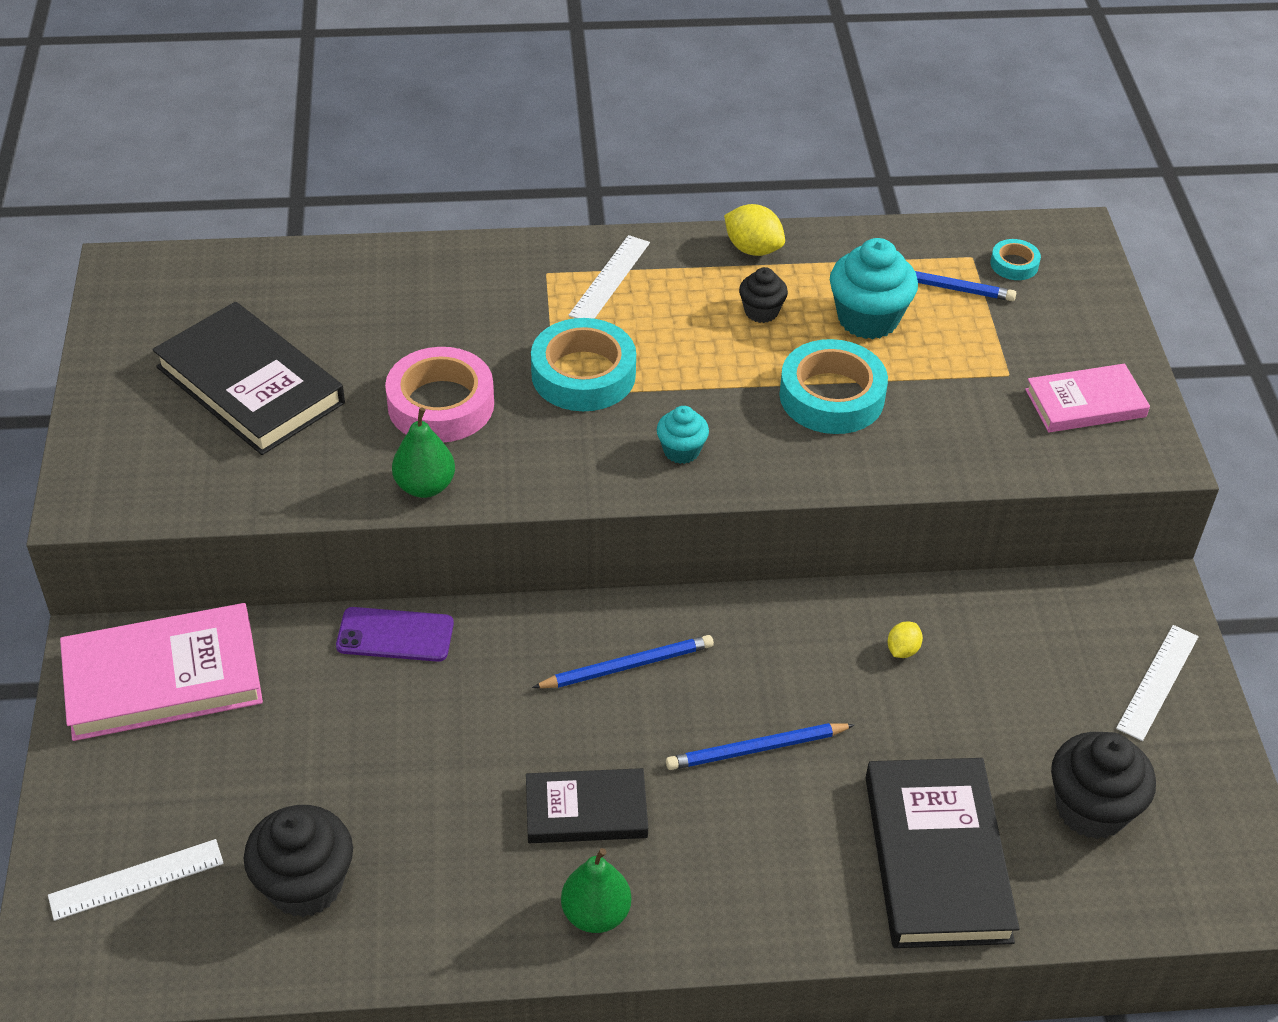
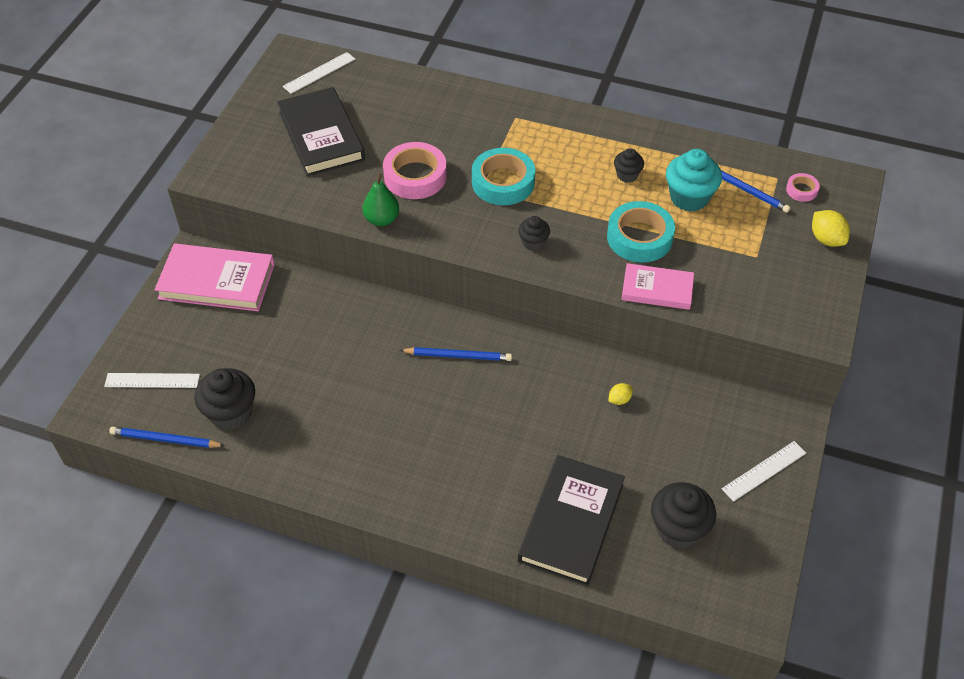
camera: 25 degrees right, 5 degrees up
(395, 635) = (344, 297): purple phone -> none
(586, 810) = (393, 426): black book -> none
(596, 914) = (368, 483): green pear -> none
(610, 279) = (549, 131): white ruler -> white ruler (319, 73)
(681, 451) = (533, 243): turquoise cupcake -> black cupcake
(753, 249) = (644, 136): yellow lemon -> yellow lemon (826, 239)
(756, 749) = (503, 426): blue pencil -> blue pencil (165, 440)
(1014, 264) = (801, 190): turquoise tape -> pink tape
(1085, 403) = (794, 288): pink book -> pink book (657, 289)

